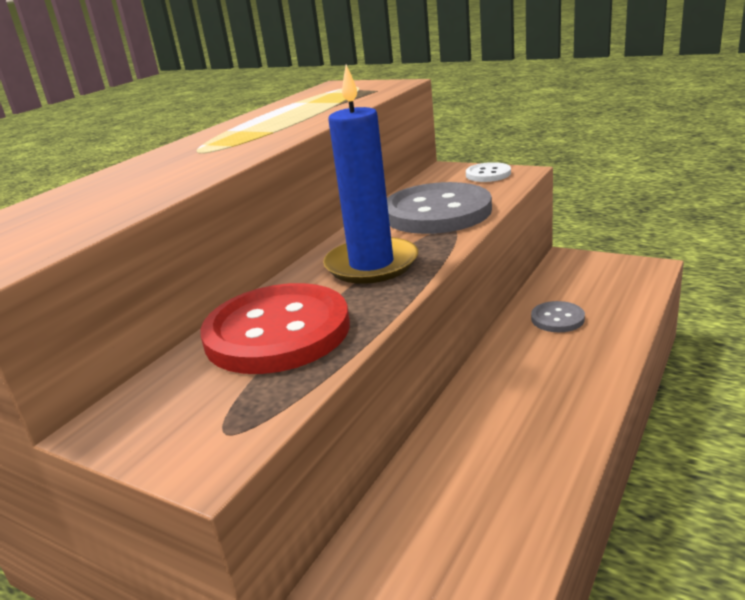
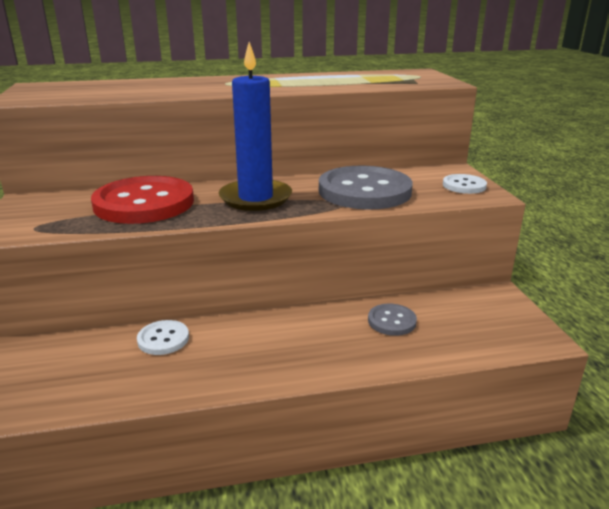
camera: 45 degrees right, 0 degrees up
(441, 468) = (163, 339): none -> white button

